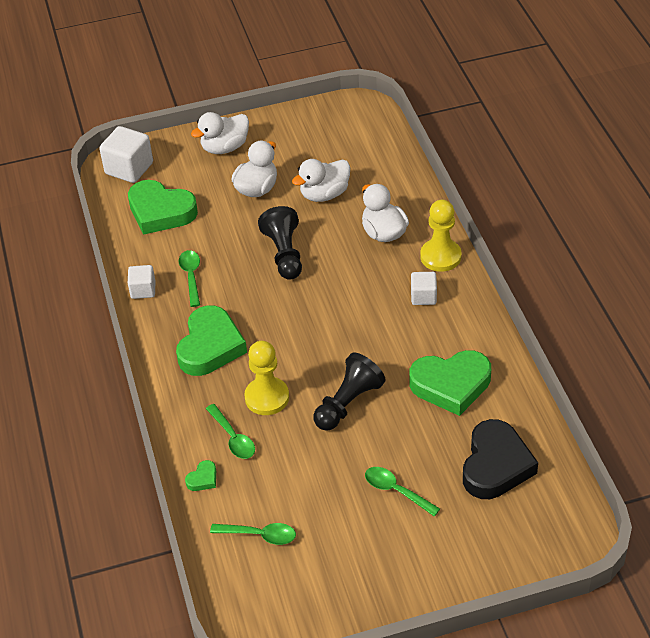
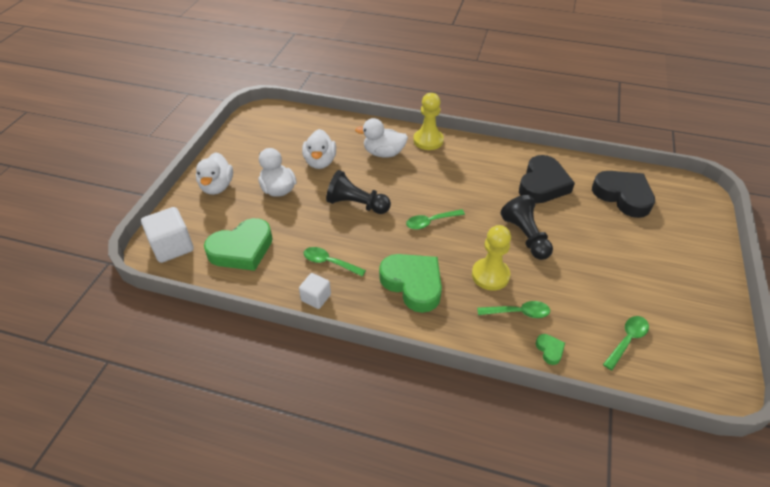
camera: 60 degrees left, 0 degrees up
(396, 491) = (621, 249): green spoon -> green spoon (430, 222)
(423, 297) = (456, 162): white cube -> none
(451, 385) = (542, 184): green heart -> black heart

